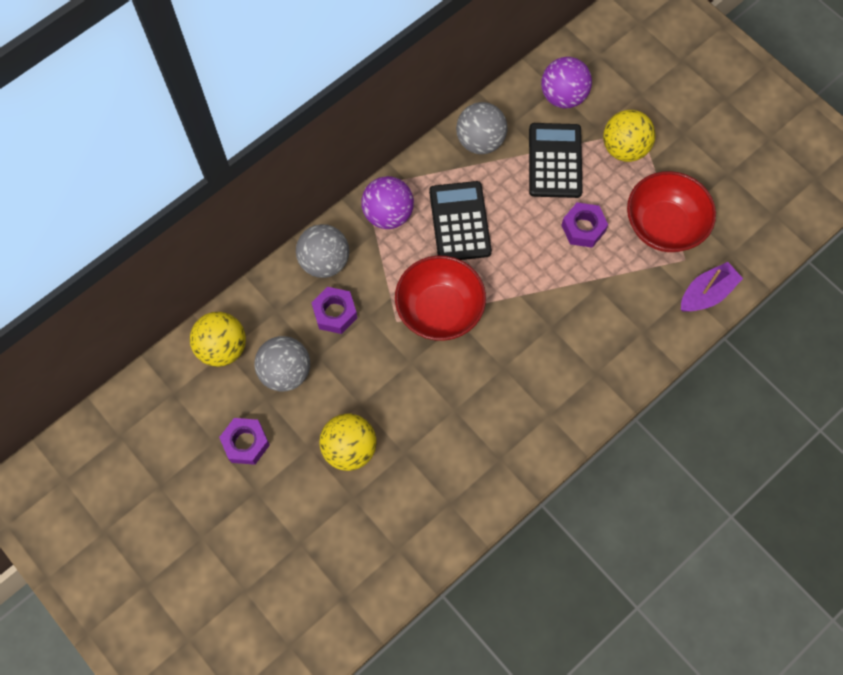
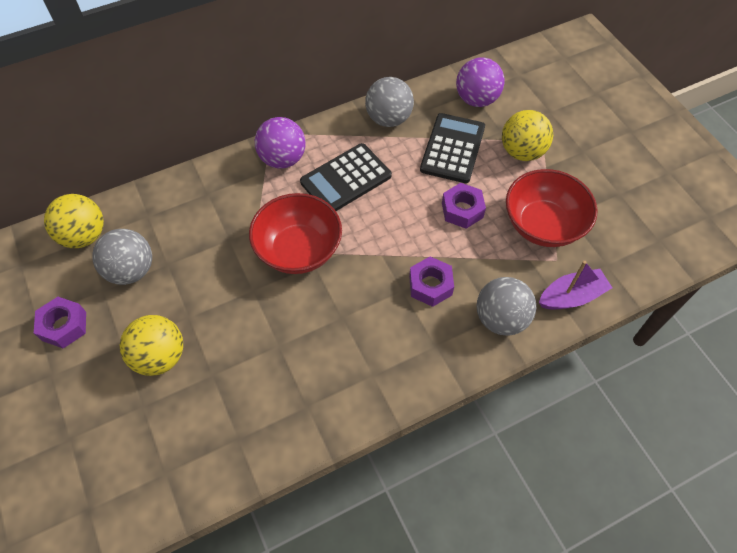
camera: 15 degrees right, 10 degrees down
(324, 261) = (209, 185): grey ball -> grey ball (501, 319)
(335, 313) = (199, 230): purple nut -> purple nut (430, 285)
(459, 222) = (346, 179): black calculator -> black calculator turned 135 degrees counterclockwise

